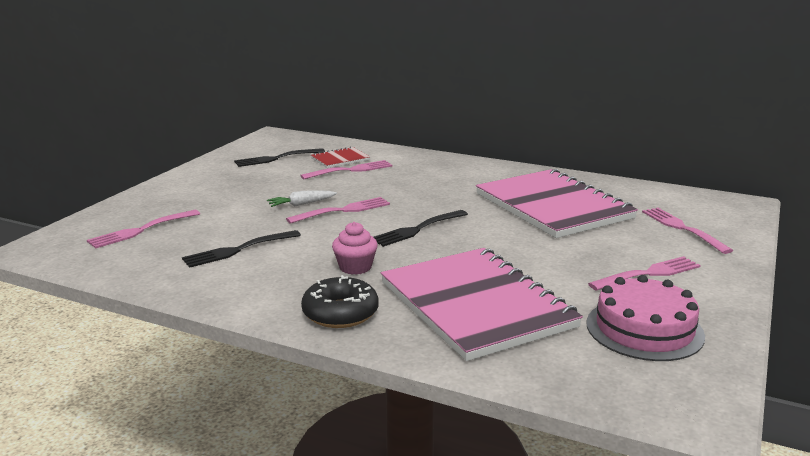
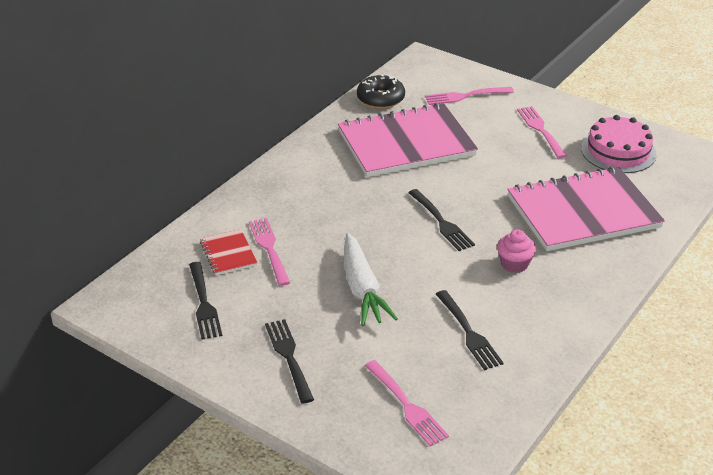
camera: 80 degrees left, 15 degrees up
(210, 187) = (289, 358): none -> black fork
(301, 204) = (362, 288): white carrot -> white carrot, size x1.88
(340, 313) = (593, 277): black donut -> black donut (380, 99)
(342, 211) = (386, 262): pink fork -> none

